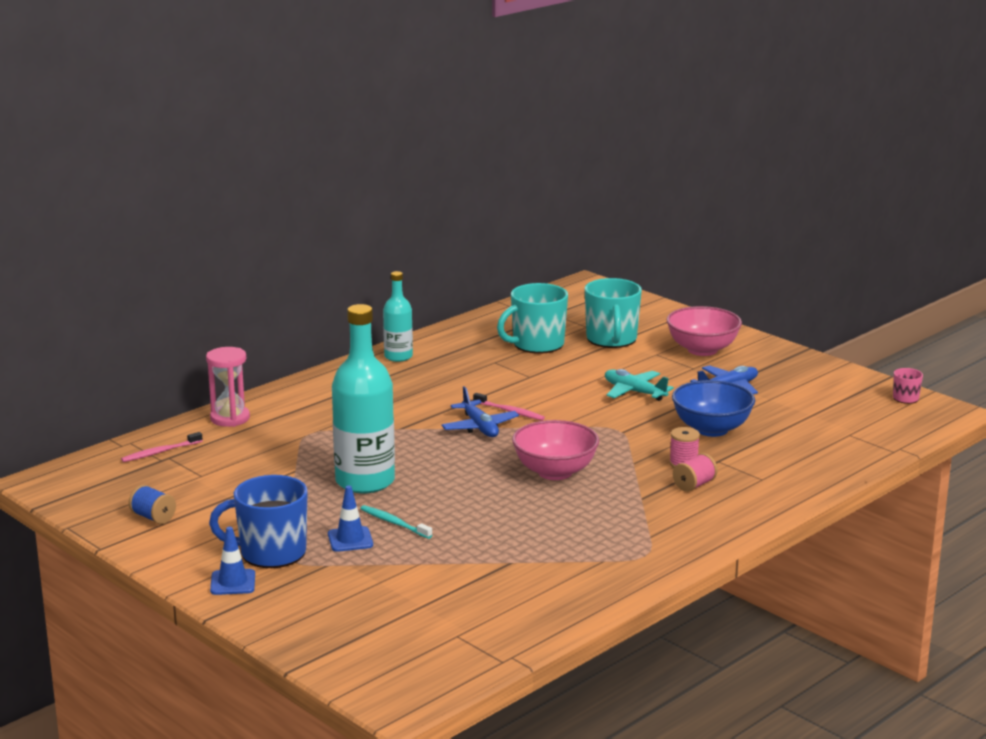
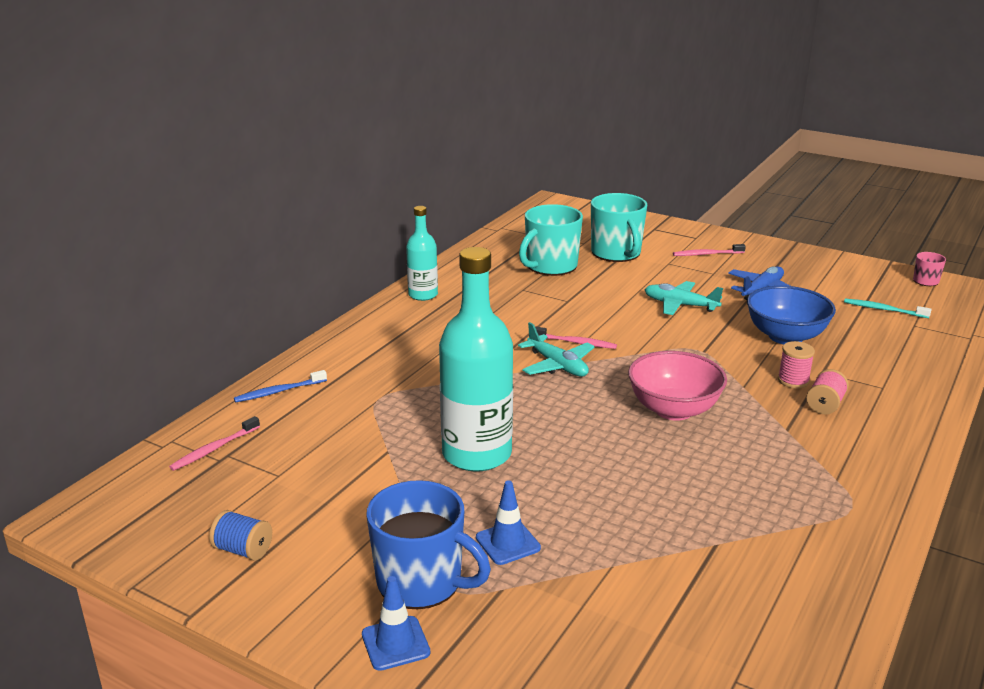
camera: 15 degrees left, 5 degrees up
(230, 418) = (278, 391): pink hourglass -> blue toothbrush
(271, 553) = (421, 582): blue mug -> blue mug turned 135 degrees counterclockwise
(394, 523) = (544, 508): turquoise toothbrush -> turquoise toothbrush (883, 309)
(479, 427) = (557, 365): blue plane -> turquoise plane
(702, 350) = (706, 254): pink bowl -> pink toothbrush

